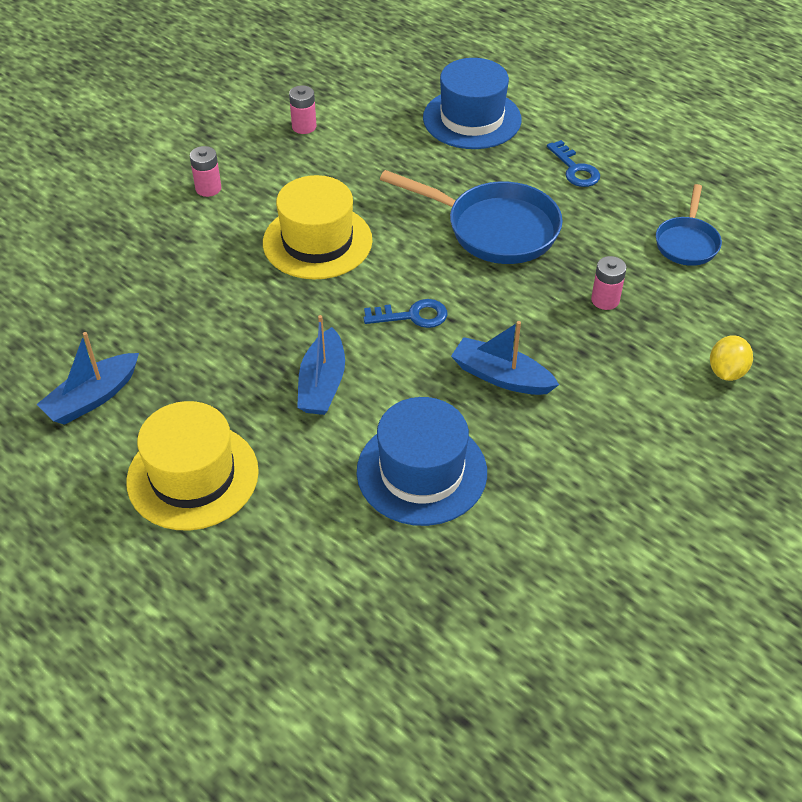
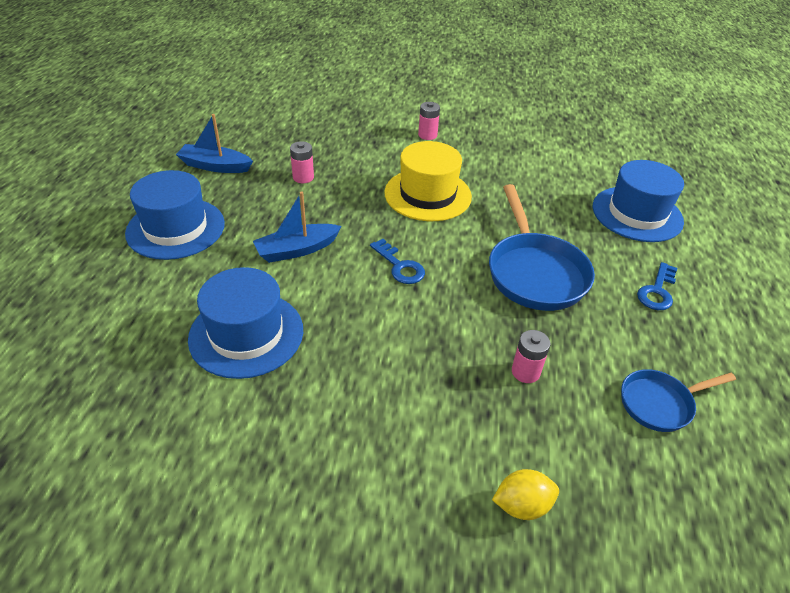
camera: 55 degrees right, 5 degrees down
(193, 476) = (176, 228): yellow hat -> blue hat
(304, 127) = (528, 146): pink battery -> pink battery (303, 177)
(501, 376) = (379, 340): blue boat -> none

